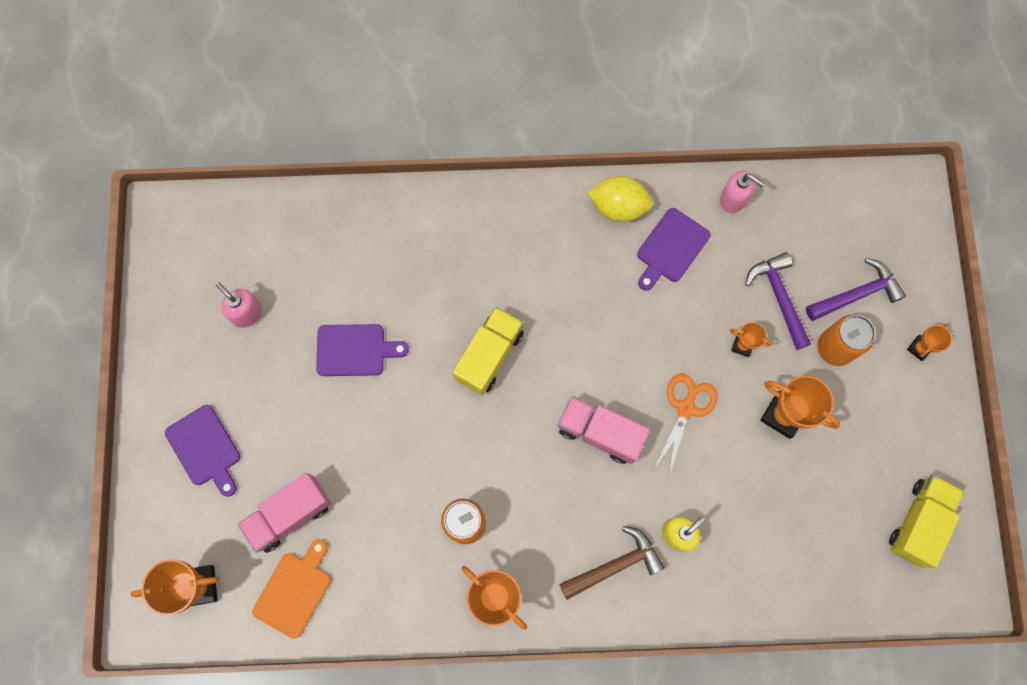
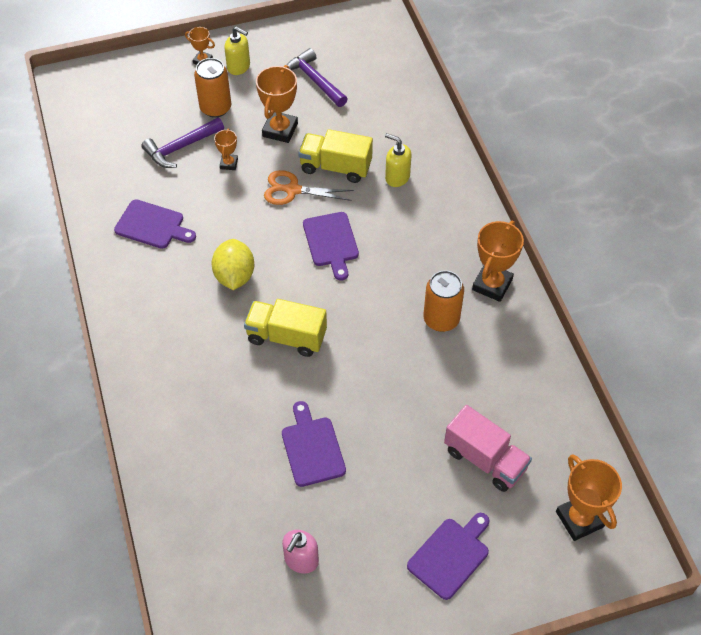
camera: 105 degrees left, 20 degrees down
(294, 591) = (550, 436): orange cutting board -> none
(600, 432) = (331, 242): pink truck -> purple cutting board
(615, 565) = (436, 211): brown hammer -> none
(618, 207) = (120, 270): yellow lemon -> yellow lemon (234, 276)
(733, 199) = (97, 191): pink soap dispenser -> none
(857, 294) = (167, 101): purple hammer -> purple hammer (314, 80)
(900, 389) = (239, 67): none -> yellow soap dispenser
(918, 522) = (337, 45): yellow truck -> yellow truck (335, 167)

